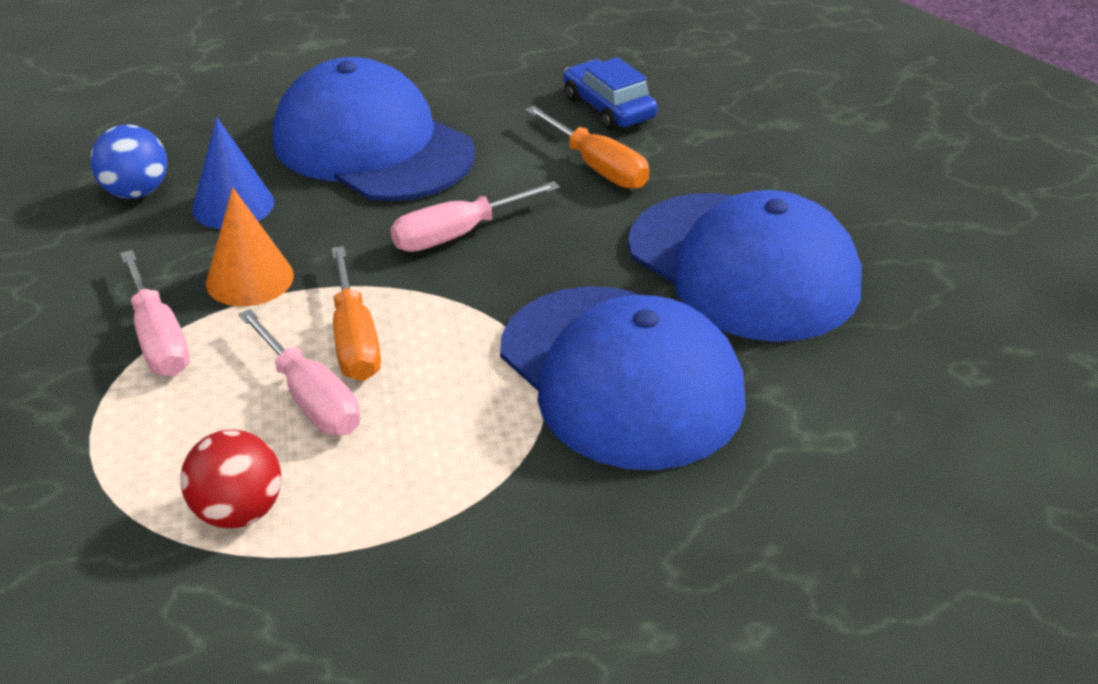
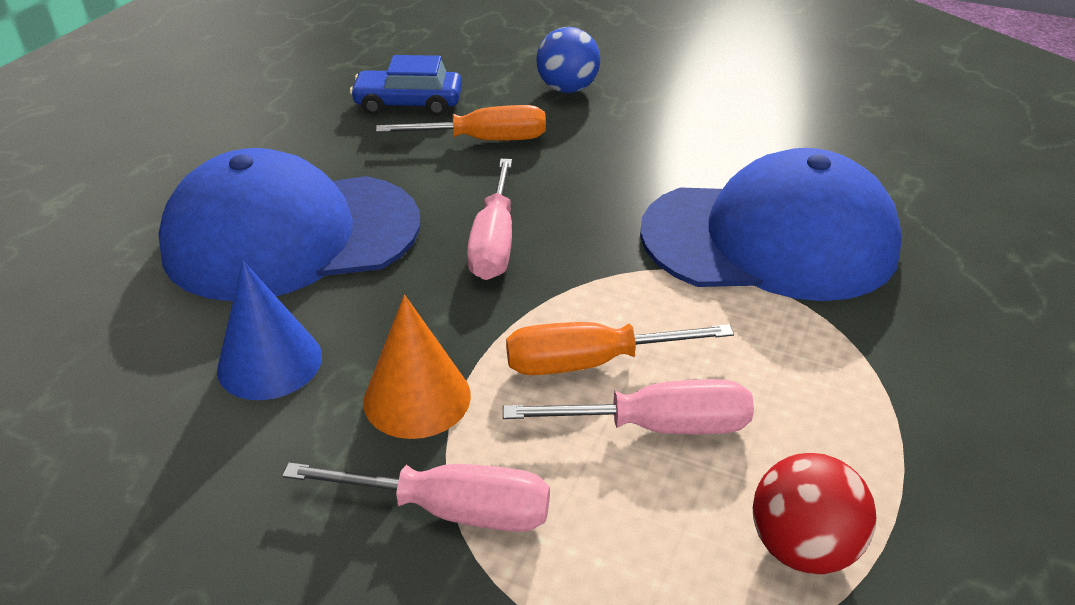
camera: 55 degrees left, 0 degrees up
(136, 192) = (141, 430): blue ball -> blue ball (567, 89)
(354, 339) = (590, 362): orange screwdriver -> orange screwdriver turned 150 degrees clockwise
(743, 266) = (683, 136): blue cap -> none

